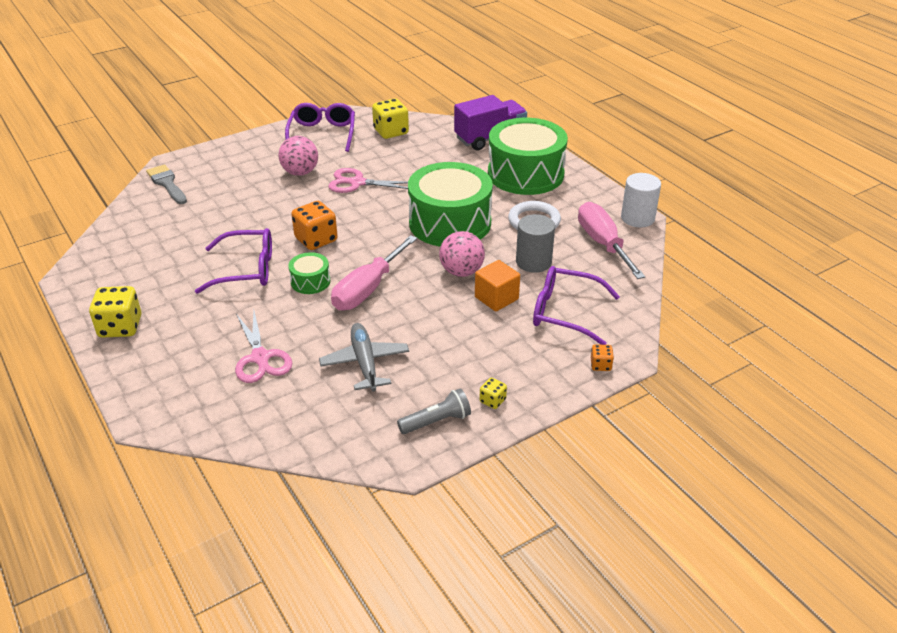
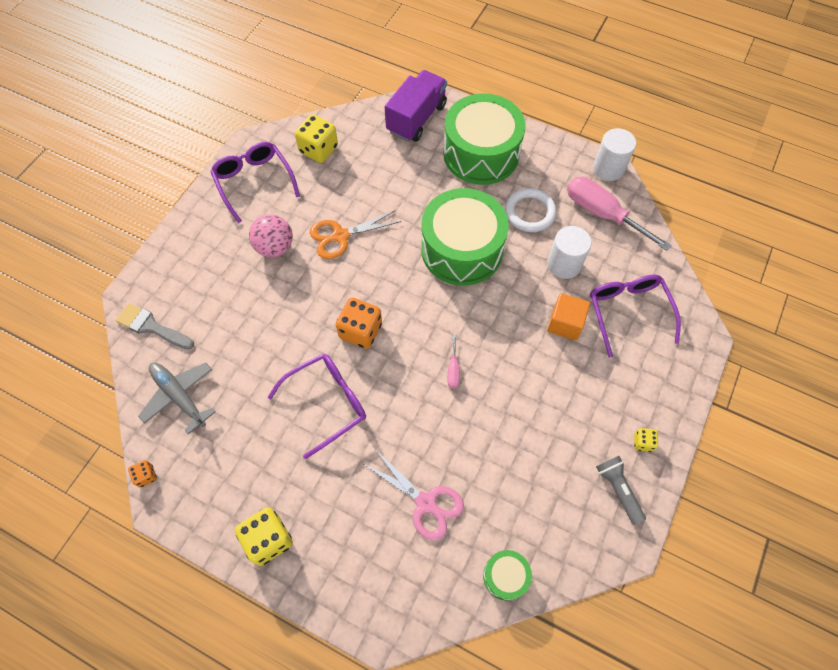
camera: 30 degrees left, 25 degrees up
(310, 281) = (396, 387): green drum -> green drum (505, 576)
(357, 183) = (340, 236): pink scissors -> orange scissors
(365, 363) = (516, 458): grey plane -> grey plane (179, 396)
(367, 289) = (453, 369): pink screwdriver -> pink screwdriver, size x0.44
(436, 421) = (618, 489): grey flashlight -> grey flashlight turned 60 degrees counterclockwise
(461, 272) = (515, 306): pink ball -> none
(533, 262) = (564, 264): grey cylinder -> white cylinder
(565, 312) = (628, 312): purple glasses -> purple glasses turned 90 degrees clockwise
(600, 365) = (692, 357): orange dice -> orange dice (146, 476)

